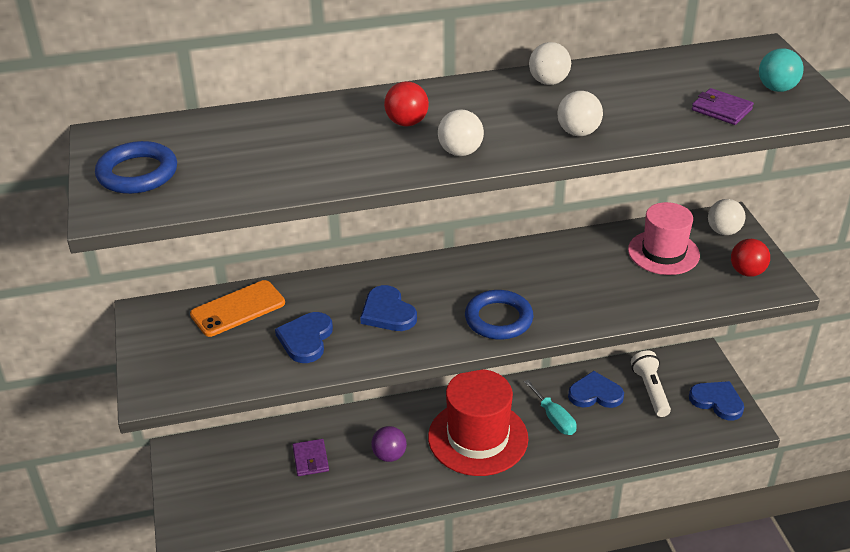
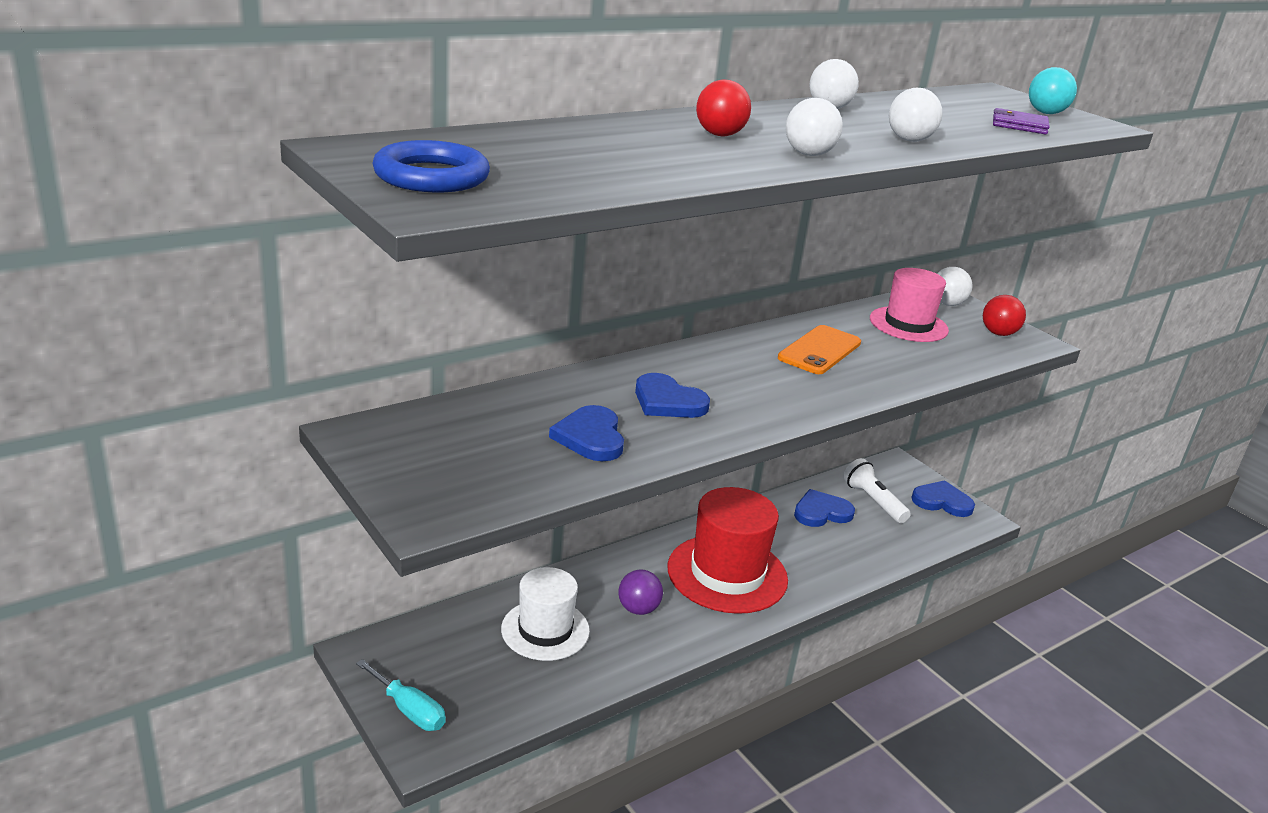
camera: 25 degrees left, 10 degrees down
(238, 309) = (480, 416): orange phone -> orange phone (820, 350)
(310, 459) = (545, 630): purple wallet -> white hat
(498, 319) = (796, 395): blue ring -> none
(554, 418) = (795, 542): turquoise screwdriver -> turquoise screwdriver (409, 710)

